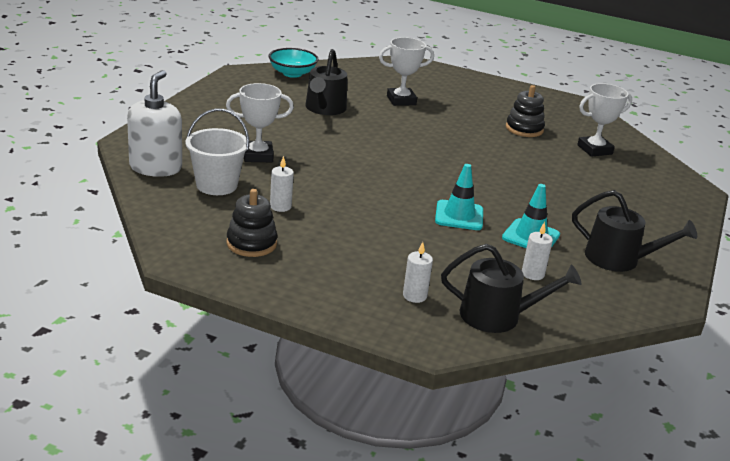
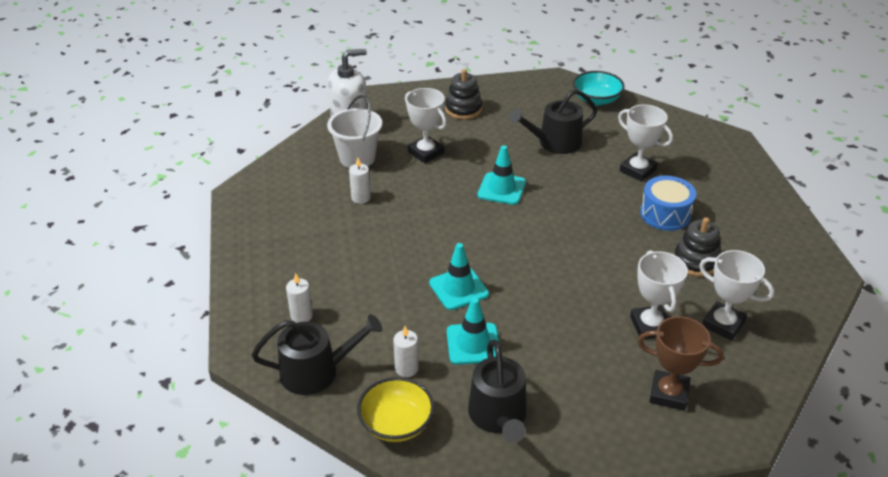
camera: 60 degrees right, 10 degrees up
(251, 243) = (293, 210): black stacking toy -> black stacking toy (463, 109)
(354, 150) = (501, 189): none -> turquoise traffic cone
(462, 115) = (665, 214): none -> blue drum
(497, 316) = (316, 371): black watering can -> black watering can turned 75 degrees counterclockwise
(574, 170) = (650, 326): none -> white trophy
(593, 303) = (396, 423): none -> yellow bowl
(644, 194) = (669, 393): none -> brown trophy

